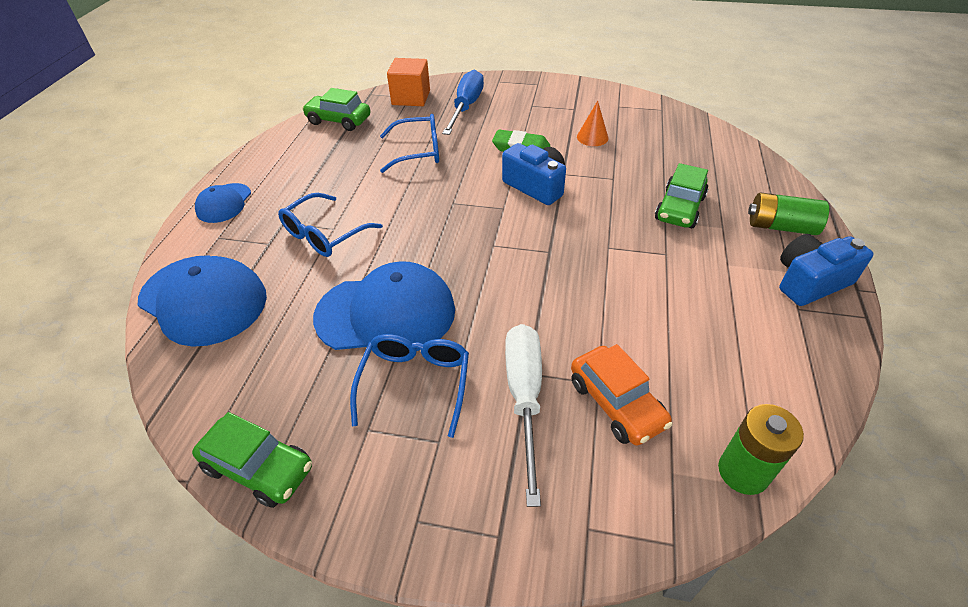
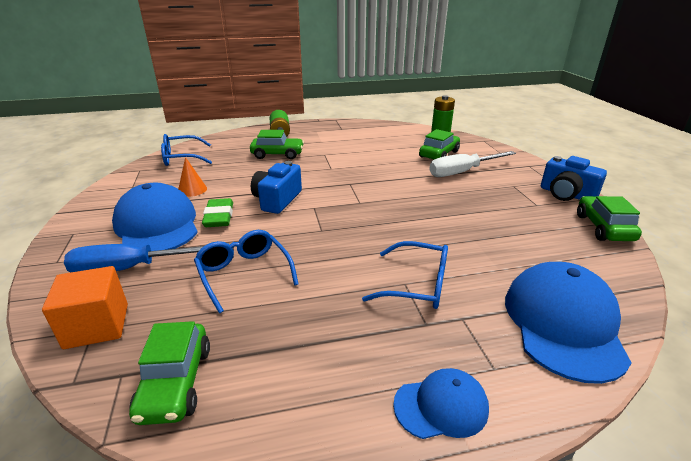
camera: 115 degrees left, 15 degrees down
(386, 313) = (461, 223): blue cap -> blue cap (157, 225)
(415, 383) = (494, 199): blue glasses -> blue glasses (181, 158)
(616, 403) = (439, 154): orange car -> green car
(810, 282) = (321, 127): blue camera -> blue camera (566, 194)

